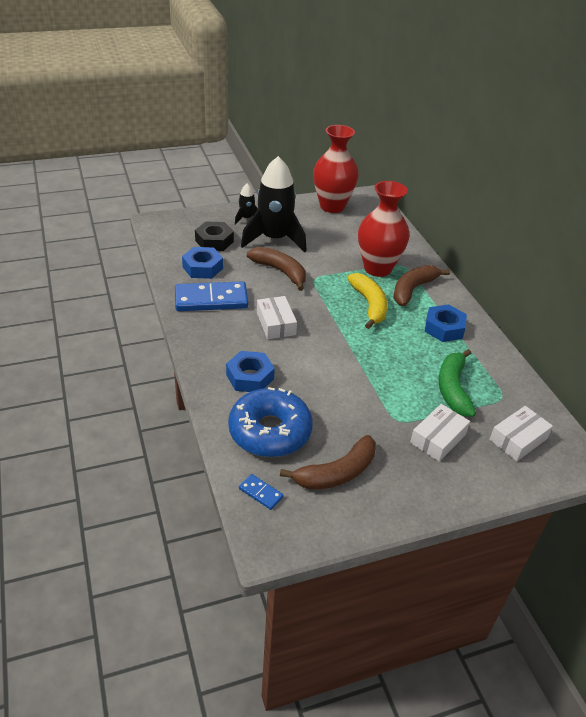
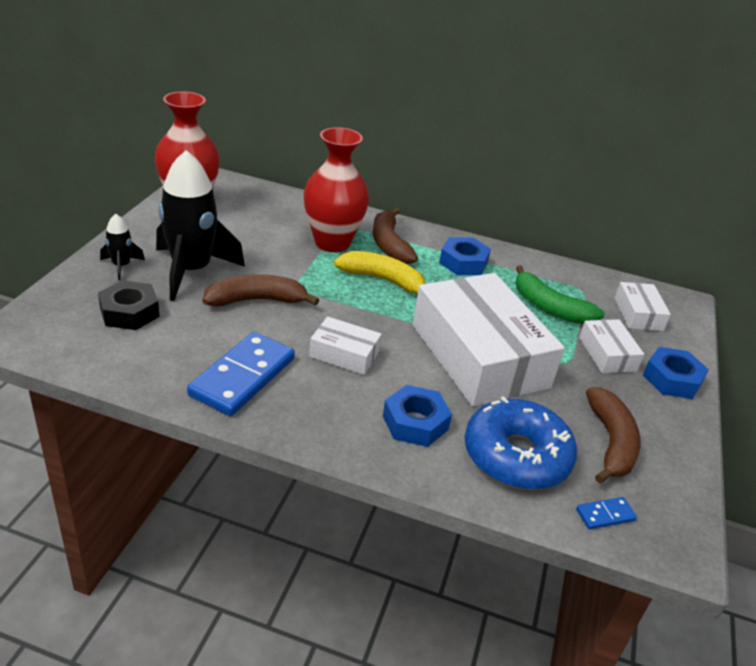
camera: 55 degrees left, 5 degrees down
(202, 267) = (170, 349): blue nut -> blue nut (672, 379)
(348, 377) = (479, 356): none -> white box

